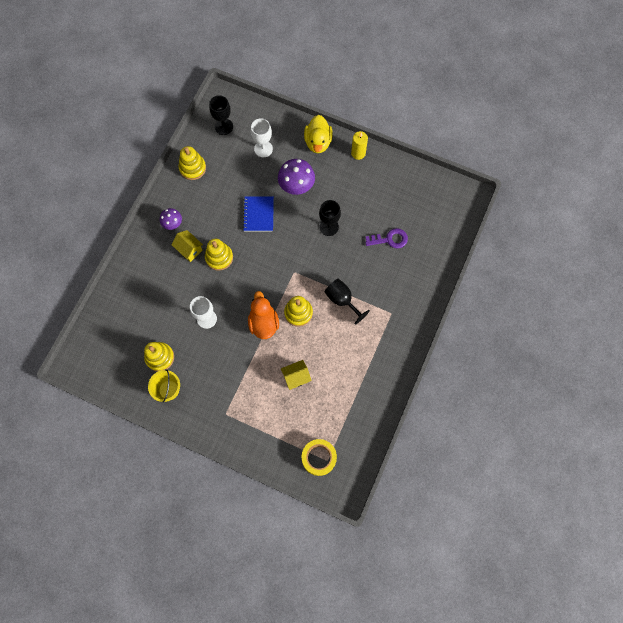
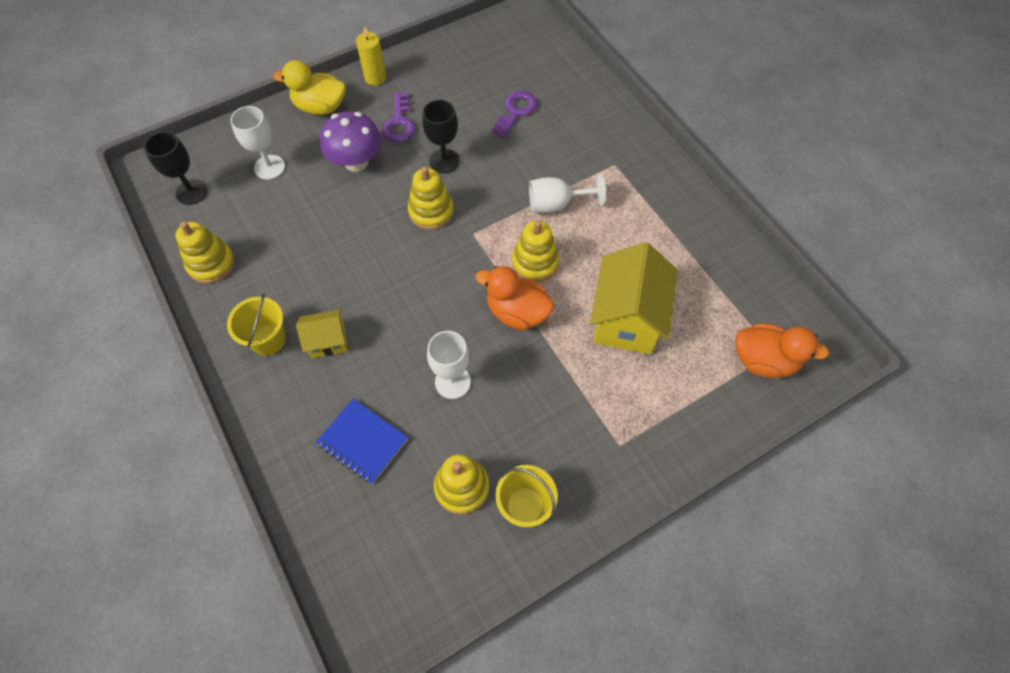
camera: 55 degrees left, 10 degrees down
(172, 223) = (268, 339): purple mushroom -> yellow bucket
(219, 257) = (374, 310): yellow stacking toy -> yellow stacking toy (431, 211)
(258, 214) = (355, 226): blue notebook -> blue notebook (363, 441)
(296, 377) = (626, 319): yellow house -> yellow house, size x1.90
(318, 142) = (320, 107): yellow duck -> yellow duck turned 150 degrees clockwise
(319, 458) = (763, 360): yellow tape -> orange duck
(337, 187) = (399, 123): none -> purple key
(342, 300) = (556, 204): black goblet -> white goblet

